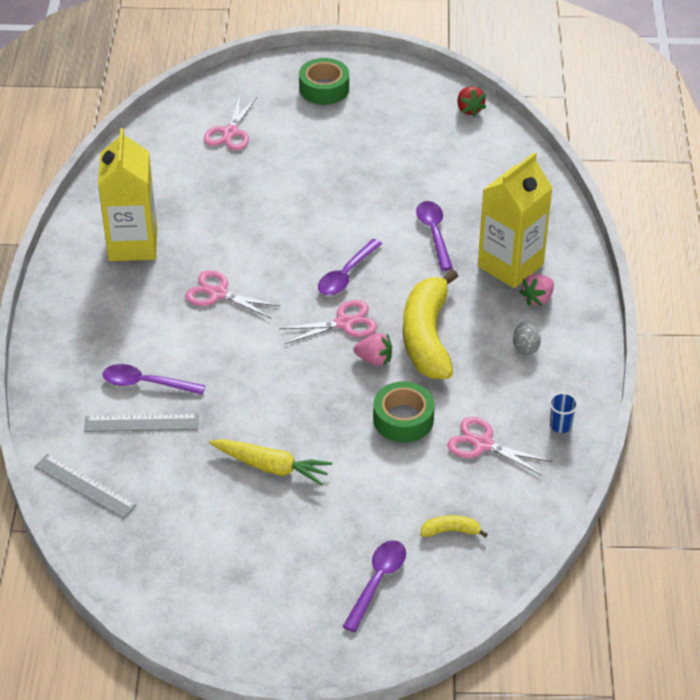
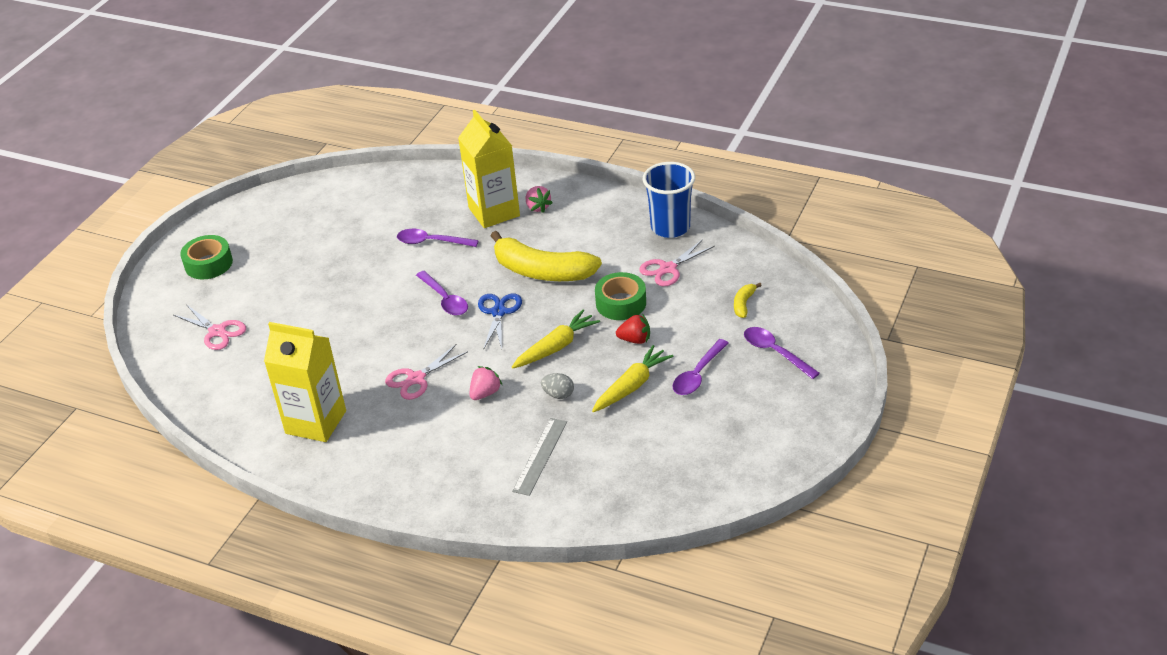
camera: 65 degrees left, 5 degrees down
(85, 486) = (593, 506): grey ruler -> none
(146, 383) = (495, 444): purple spoon -> purple spoon (698, 374)
(308, 386) = (556, 347): none -> yellow carrot
(344, 323) = (498, 312): pink scissors -> blue scissors
(374, 360) = (549, 304): pink strawberry -> pink strawberry (485, 393)
(469, 109) = (303, 191): red strawberry -> red strawberry (635, 340)
(525, 347) = (584, 225): grey egg -> grey egg (558, 394)
(560, 425) = (670, 227): blue cup -> blue cup, size x2.31

